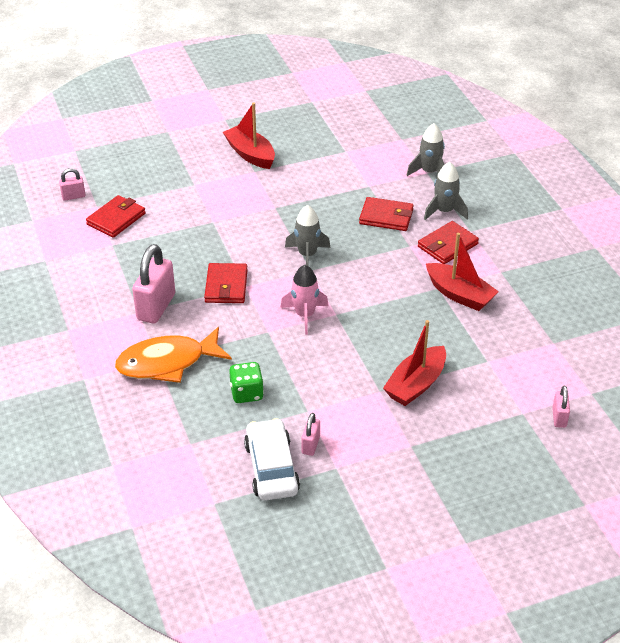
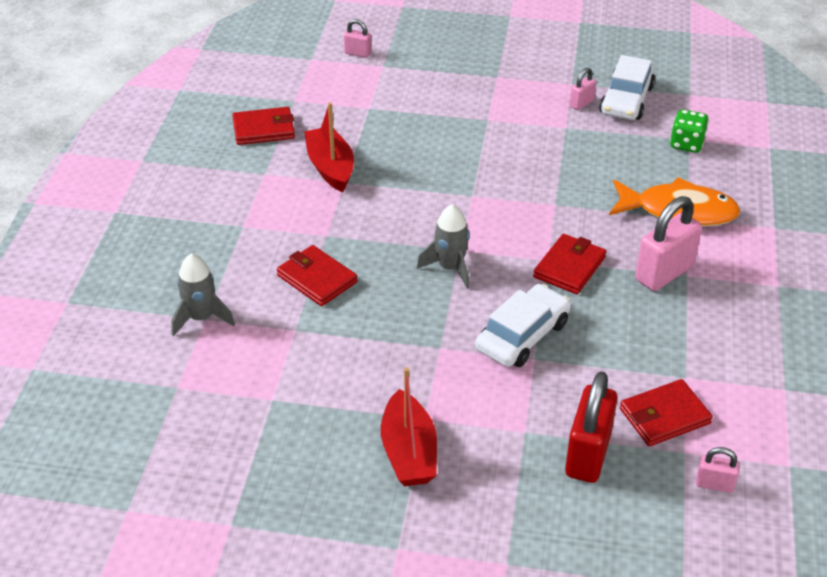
camera: 150 degrees left, 0 degrees up
(151, 186) = (588, 455): none -> red padlock
(229, 231) = (523, 336): none -> white car
(246, 393) = (613, 158): green dice -> green dice (686, 144)
(305, 315) = (505, 205): pink rocket -> none
(416, 384) = (451, 113): red boat -> none
(444, 211) = (244, 259): grey rocket -> none
(447, 245) = (286, 219): red wallet -> red wallet (263, 129)
(559, 418) = (358, 53): pink padlock -> pink padlock turned 75 degrees clockwise

